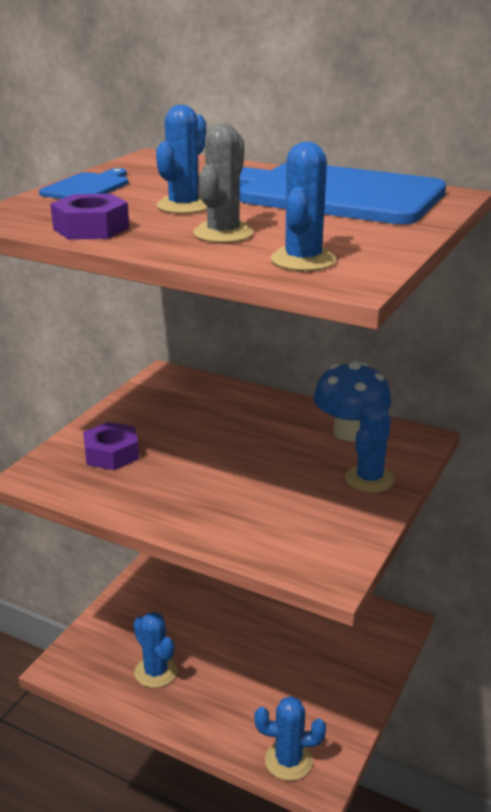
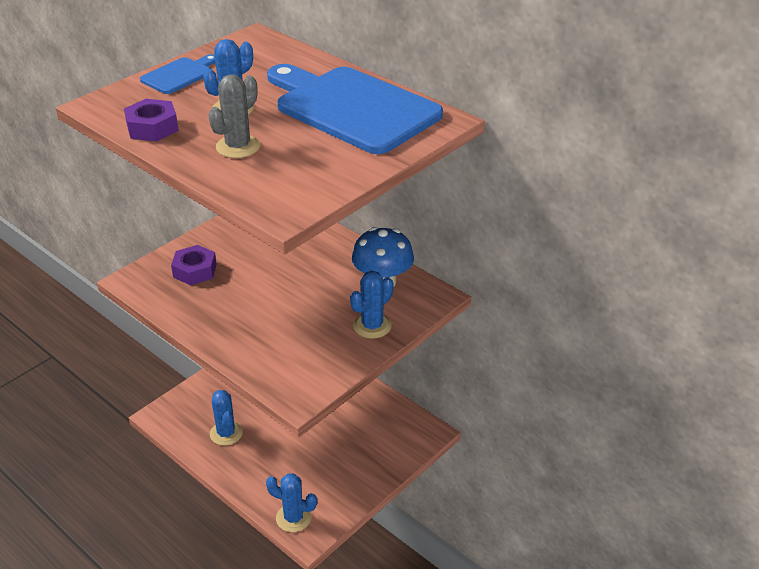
camera: 15 degrees right, 10 degrees up
(303, 260) = (270, 185): blue cactus -> none

